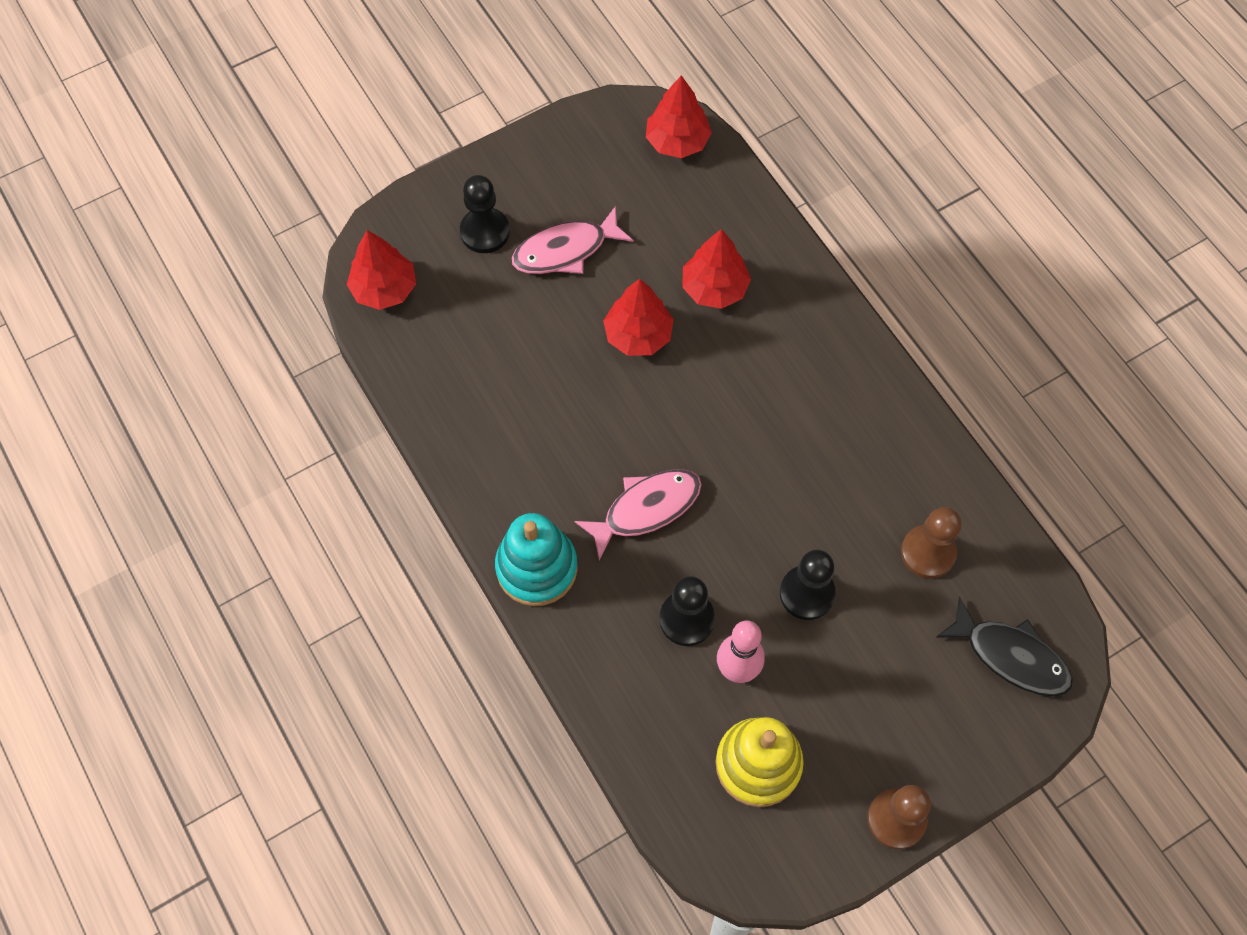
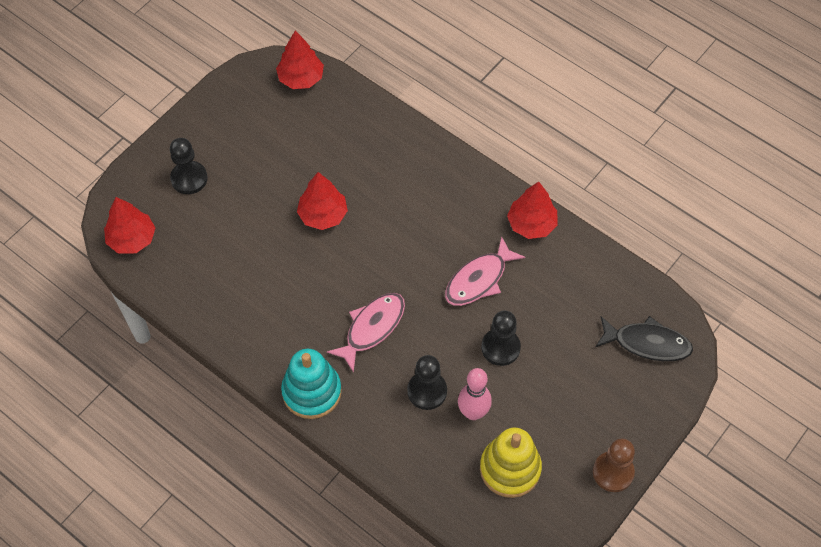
camera: 20 degrees left, 5 degrees down
(566, 250) = (251, 174): pink fish -> pink fish (479, 279)
(714, 288) = (363, 168): red tree -> red tree (531, 224)
(928, 552) = (569, 295): brown pawn -> none

